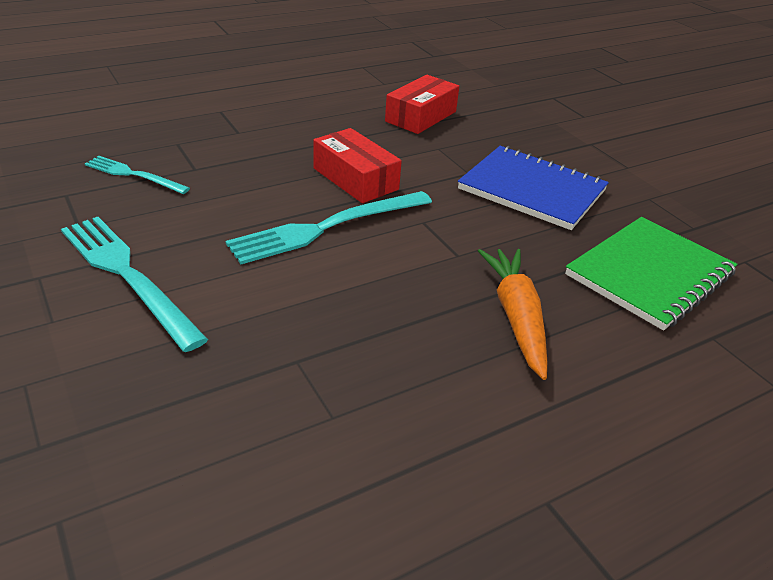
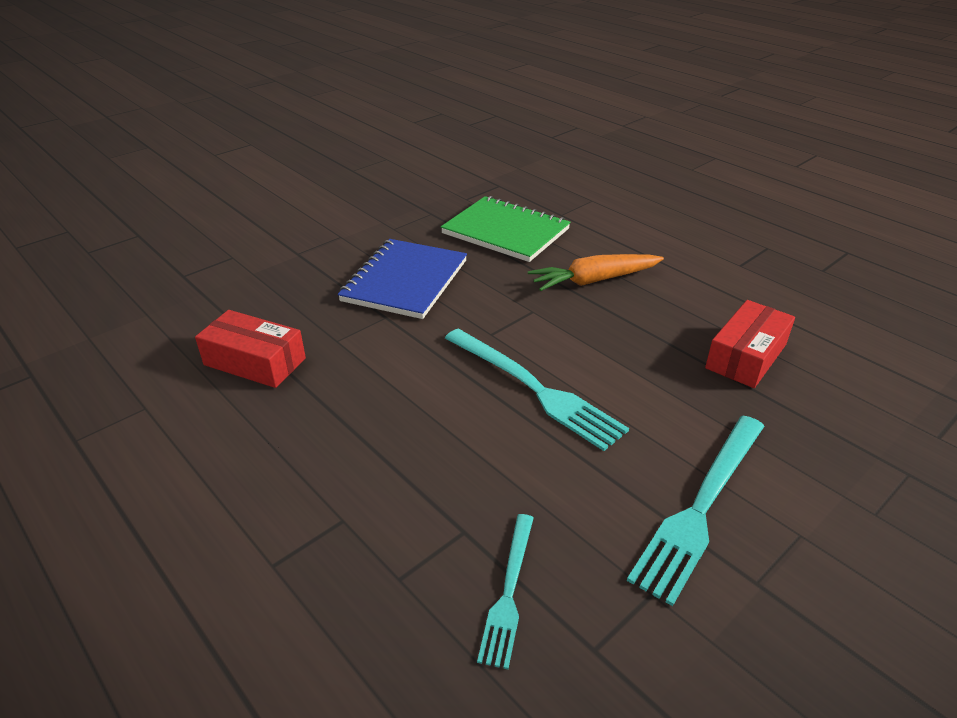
camera: 100 degrees left, 0 degrees up
(355, 179) = (430, 387): red box -> red box (746, 356)

